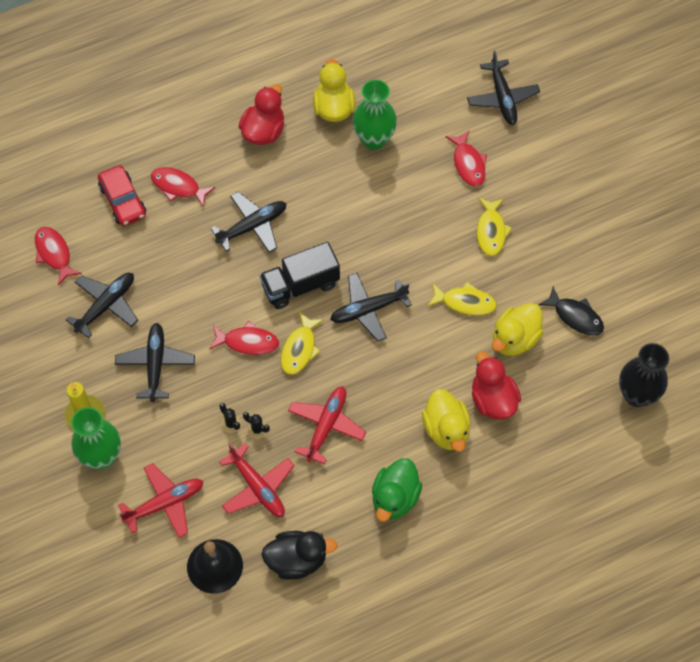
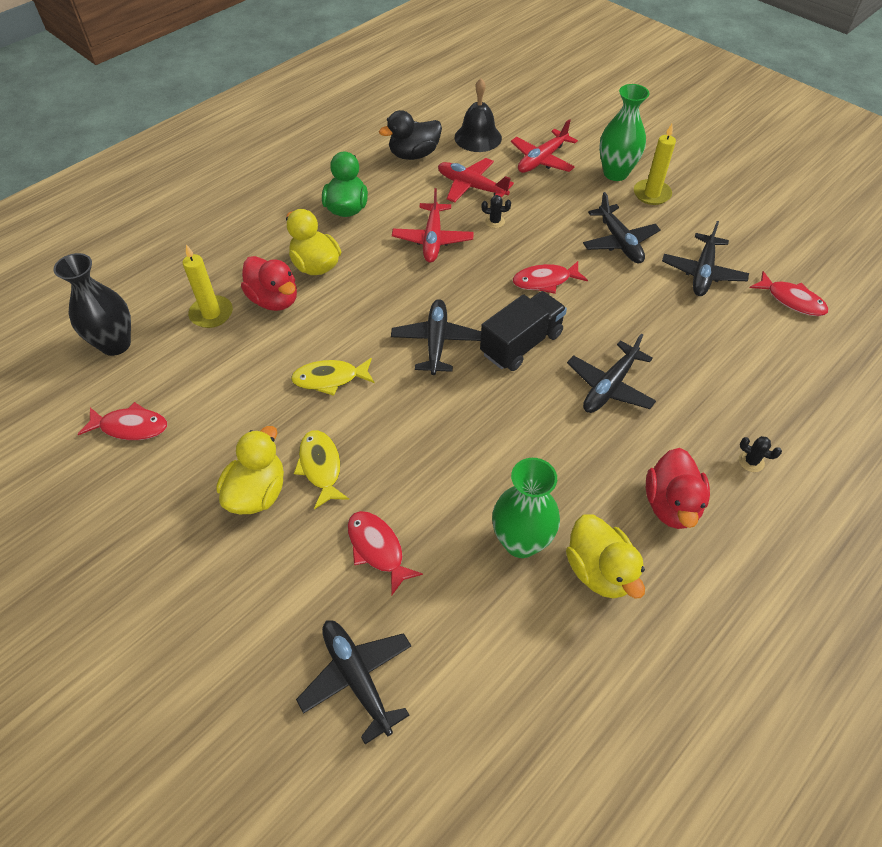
camera: 160 degrees right, 10 degrees down
(123, 201) = (769, 370): red car -> none
(178, 187) = (722, 403): red fish -> red fish (130, 427)
(231, 424) = (520, 219): black cactus -> black cactus (751, 461)
(299, 349) = (490, 289): yellow fish -> none
(368, 310) = (436, 342): black plane -> black plane turned 45 degrees counterclockwise
(515, 339) = (263, 359): yellow duck -> yellow duck (257, 492)
(551, 402) = (211, 314): none -> yellow candle
(575, 316) = (195, 401): black fish -> none

